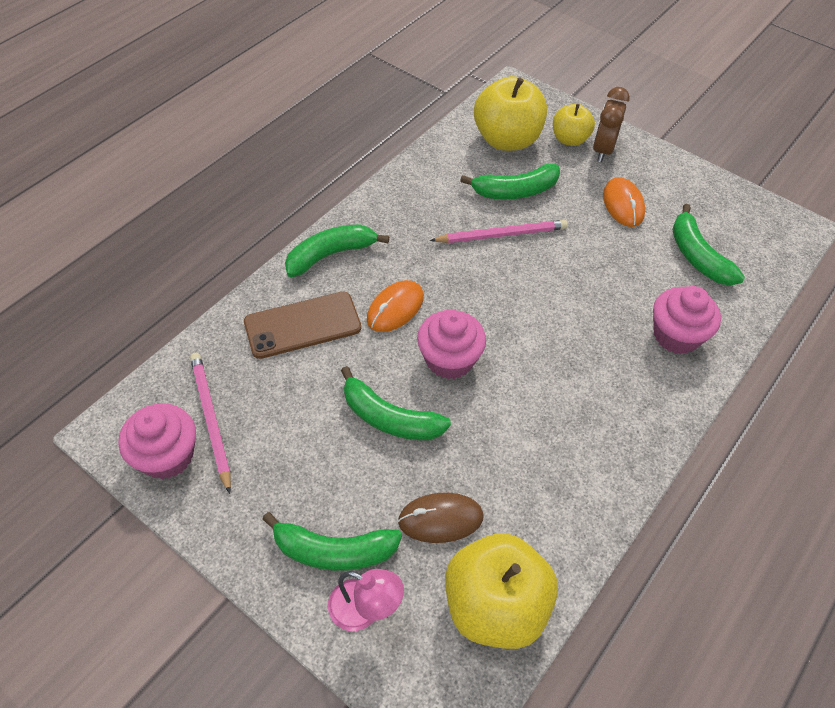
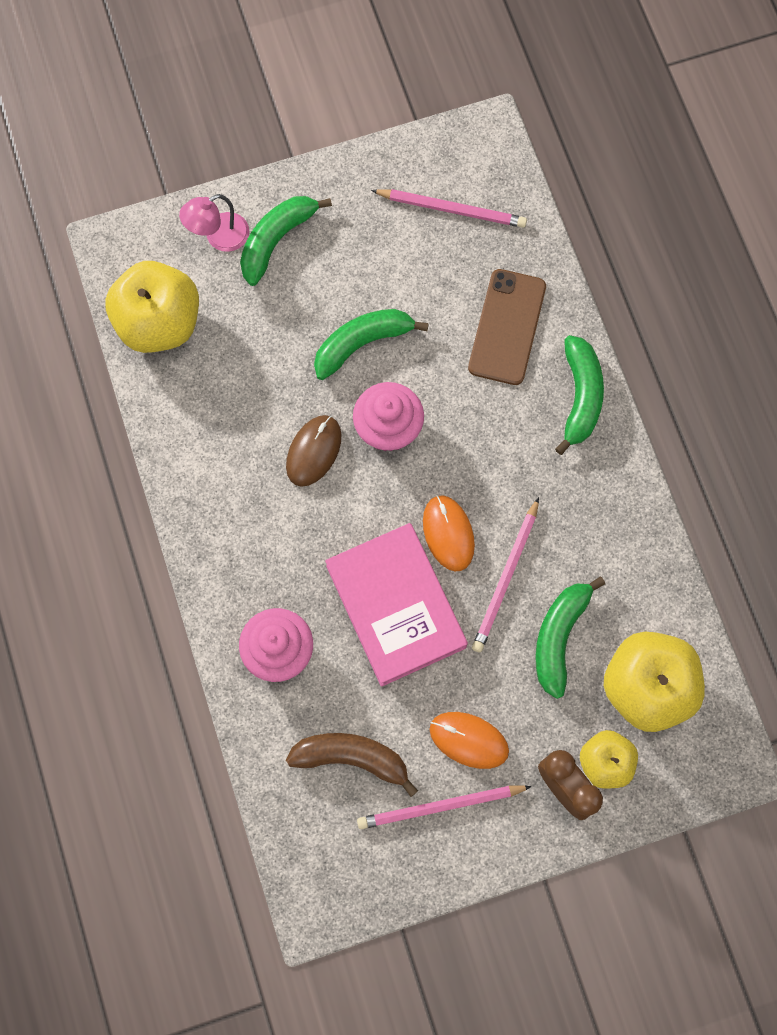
camera: 125 degrees right, 20 degrees up
(167, 456) = (438, 164): pink cupcake -> none
(395, 308) = (476, 417): orange mouse -> orange mouse (448, 533)
(440, 519) = (249, 328): brown mouse -> brown mouse (314, 451)
(578, 284) = (396, 606): none -> pink book
(675, 199) = (440, 806): none -> pink pencil
(697, 256) = (352, 758): green banana -> brown banana

